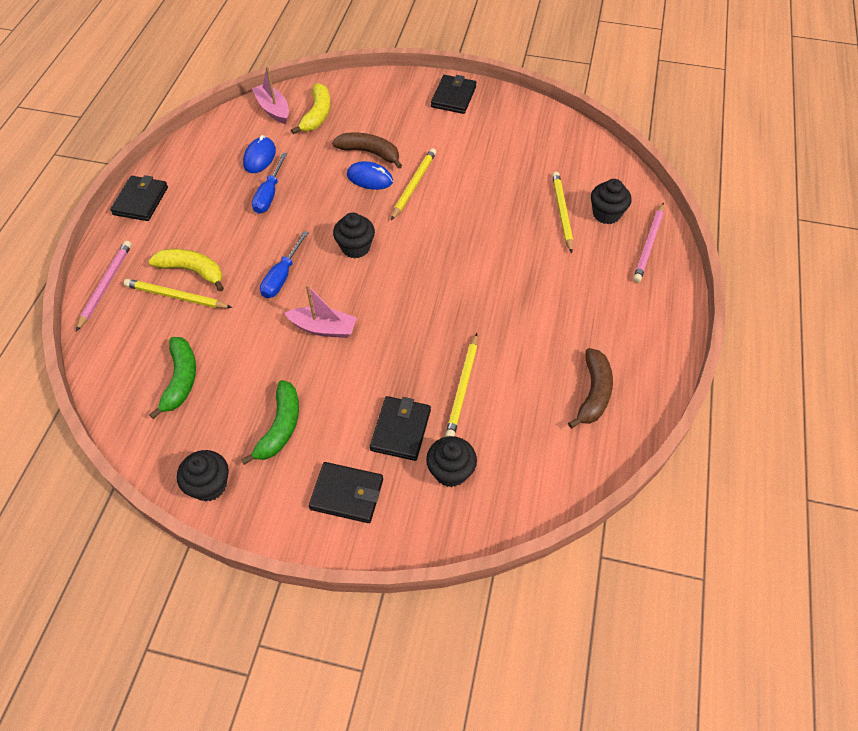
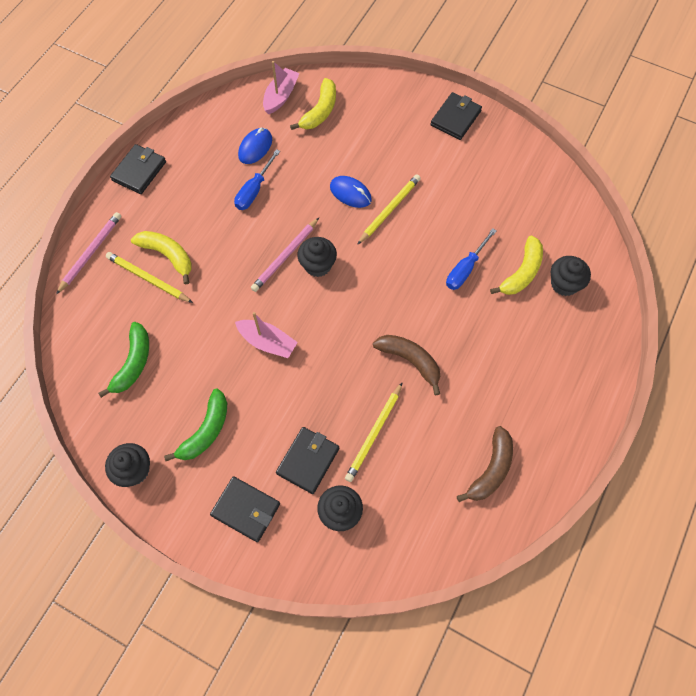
camera: 15 degrees right, 10 degrees up
(273, 109) = (281, 96): pink boat -> pink boat turned 45 degrees clockwise
(282, 276) = (244, 280): blue screwdriver -> blue screwdriver (465, 269)
(370, 153) = (358, 165): brown banana -> brown banana (410, 361)
(562, 212) = (521, 272): yellow pencil -> yellow banana
(648, 244) = (594, 327): pink pencil -> pink pencil (285, 256)

